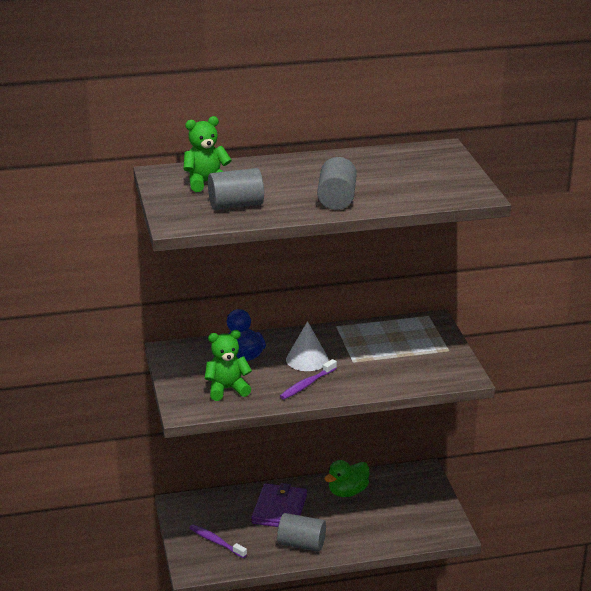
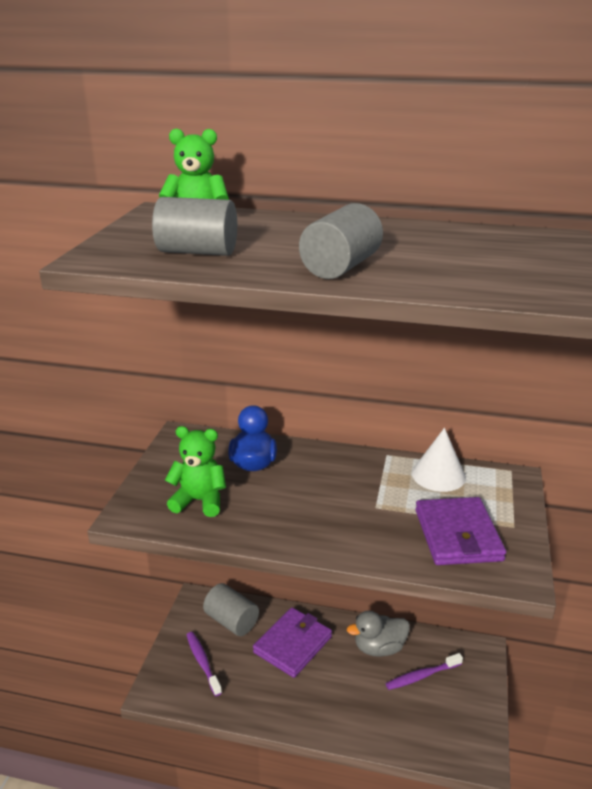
camera: 25 degrees right, 0 degrees up
(301, 544) = (289, 701): grey cylinder -> grey cylinder (231, 621)
(307, 359) = (321, 488): white cone -> white cone (438, 475)
(307, 384) = (296, 522): purple toothbrush -> purple toothbrush (421, 676)
(347, 492) = (379, 648): green duck -> grey duck
(417, 364) = (457, 535): none -> purple wallet

